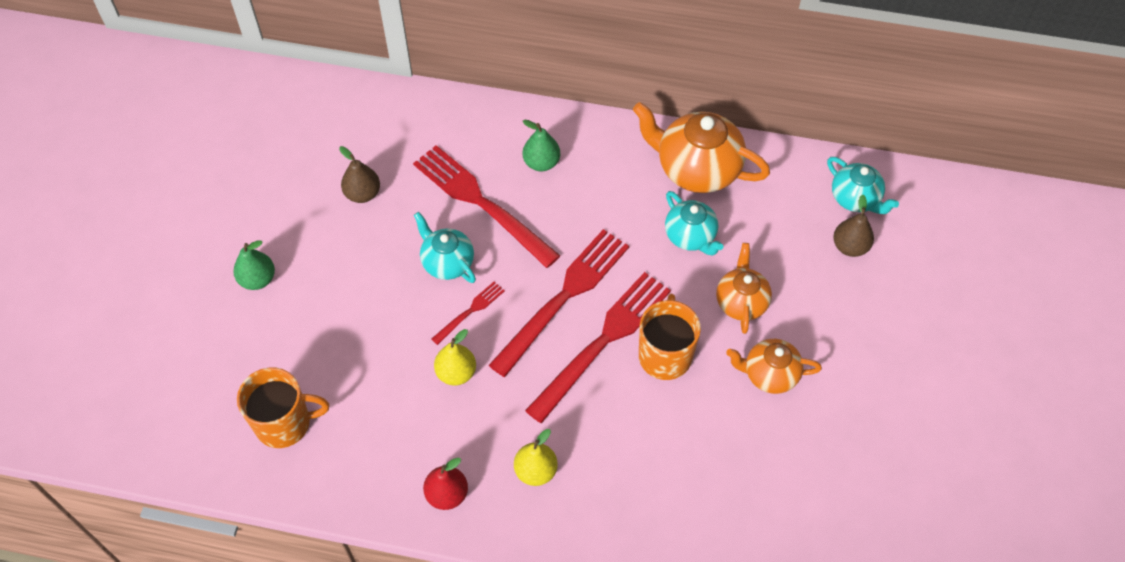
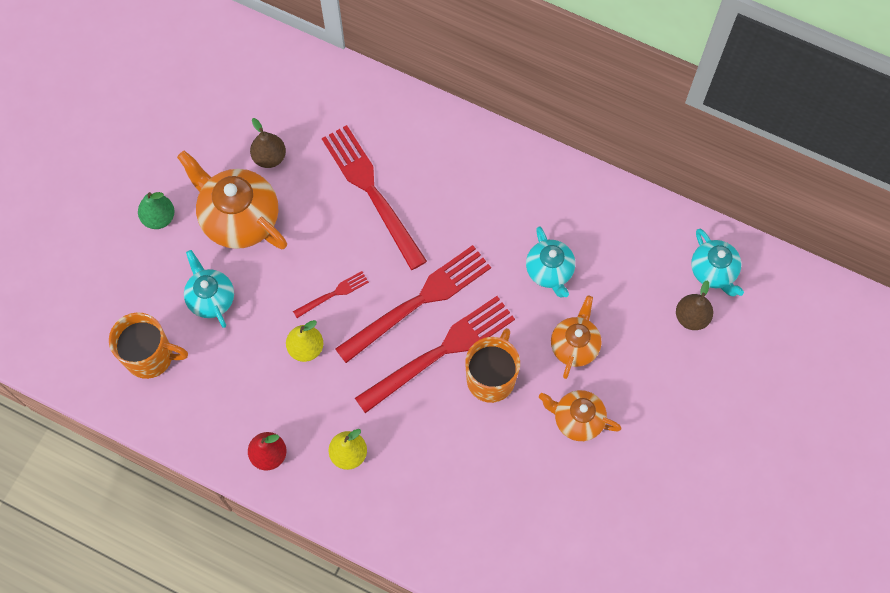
camera: 15 degrees right, 10 degrees up
(447, 262) = (326, 242): turquoise teapot -> turquoise teapot (211, 298)
(541, 163) = (437, 165): green pear -> none
(696, 169) = (576, 206): orange teapot -> orange teapot (239, 218)

